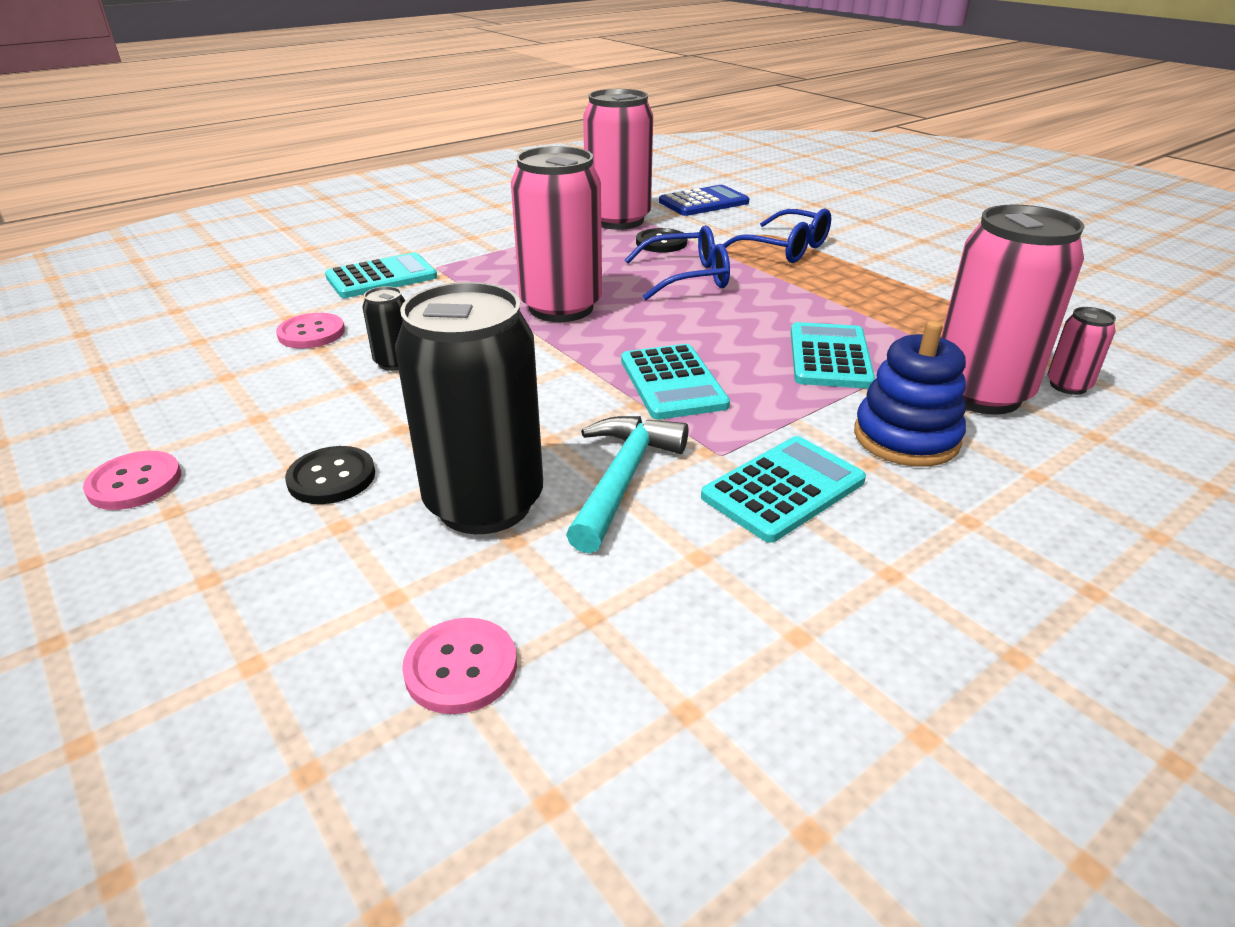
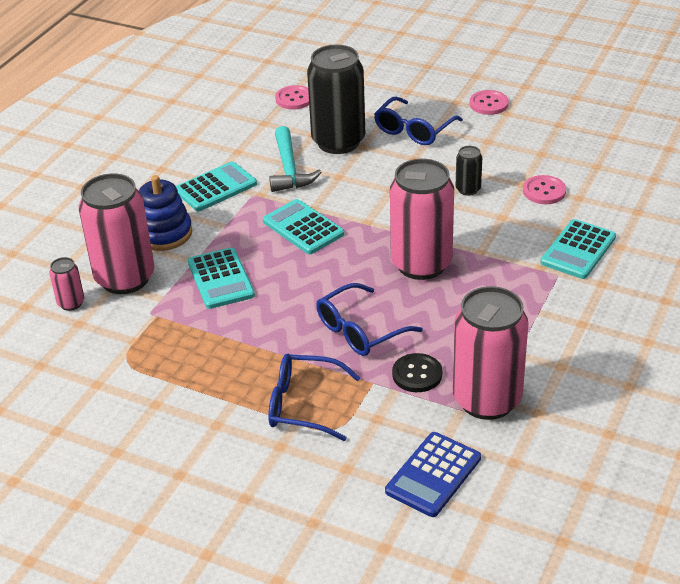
camera: 155 degrees right, 5 degrees up
(331, 478) = (413, 130): black button -> blue glasses
(783, 489) = (216, 187): turquoise calculator -> turquoise calculator turned 150 degrees counterclockwise

